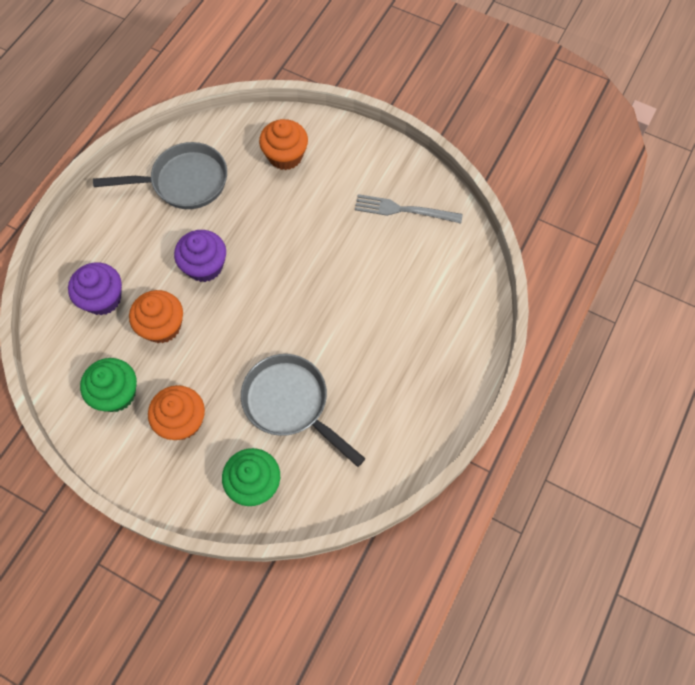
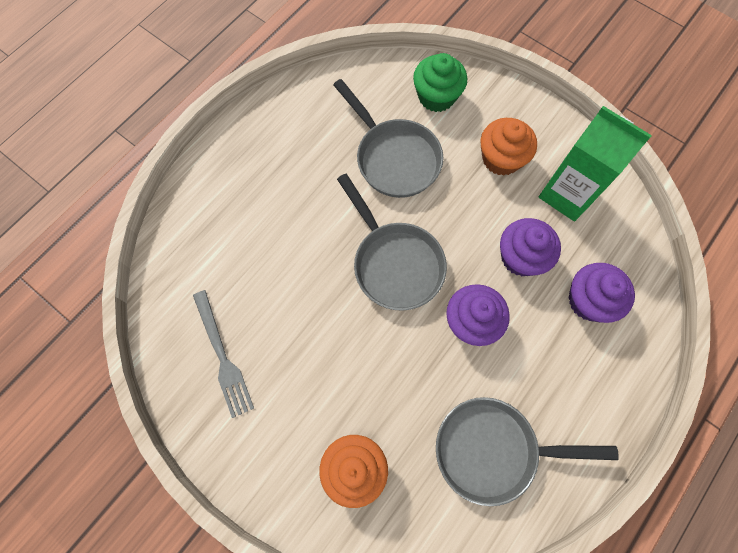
camera: 170 degrees left, 5 degrees up
(116, 393) = (567, 194): green cupcake -> green carton
(162, 326) = (521, 257): orange cupcake -> purple cupcake
(276, 303) = (394, 263): none -> grey pan
(404, 210) = (222, 356): grey fork -> grey fork turned 45 degrees clockwise

